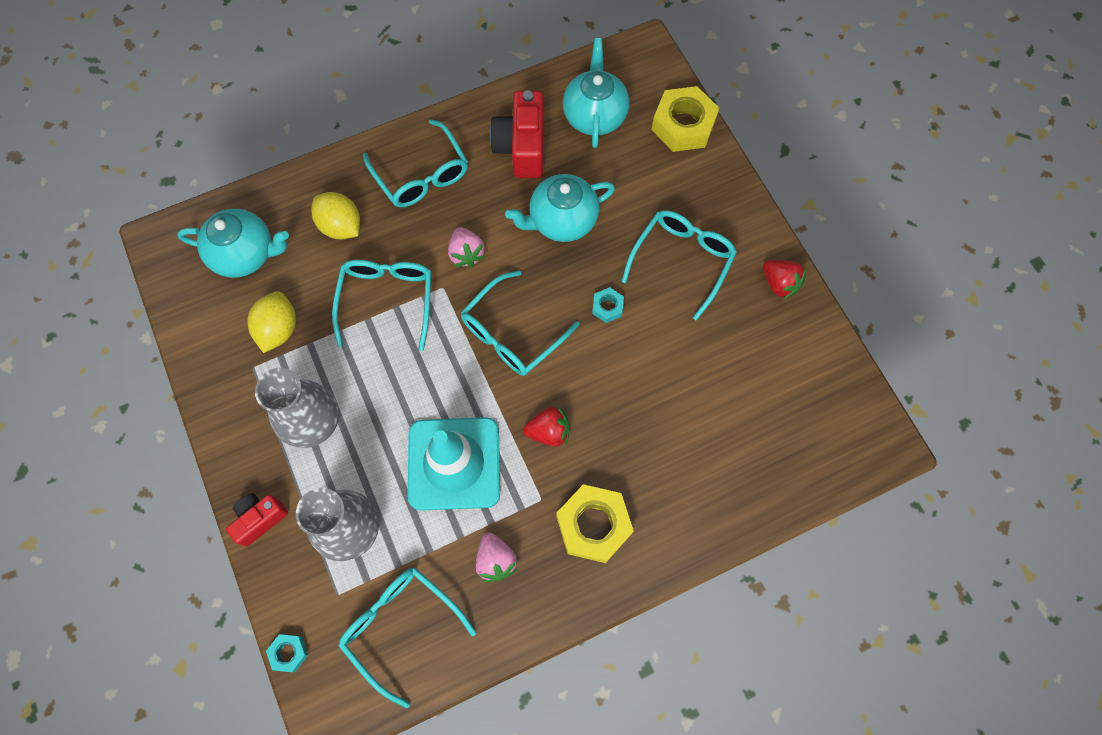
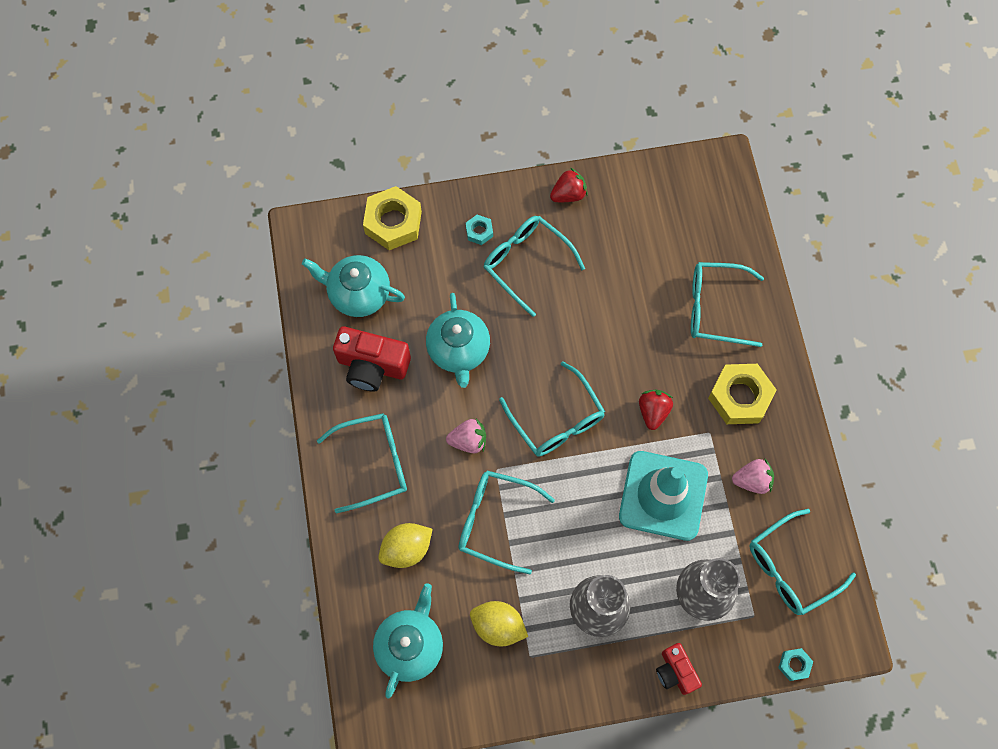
camera: 75 degrees left, 0 degrees up
(607, 307) = (553, 335): turquoise nut -> turquoise nut (479, 231)
(695, 473) = (715, 308): none -> turquoise glasses

